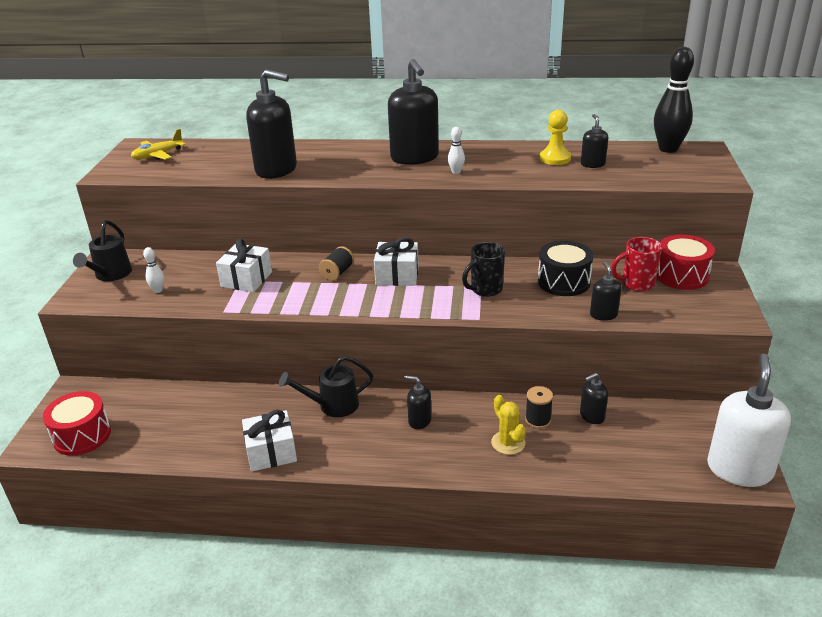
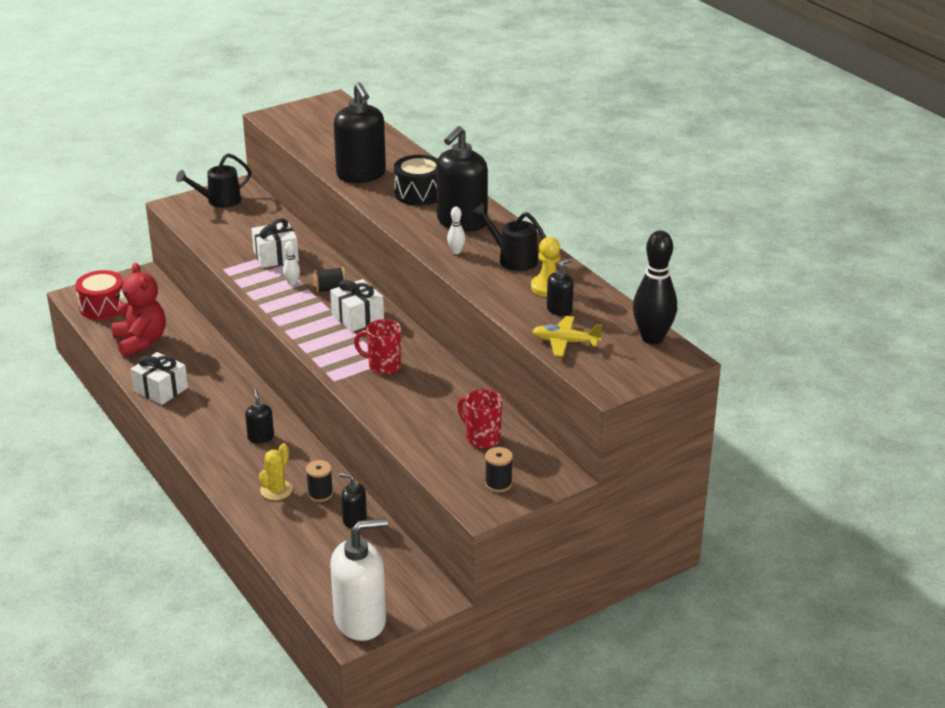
camera: 50 degrees right, 0 degrees up
(158, 155) = (326, 117): yellow plane -> yellow plane (565, 342)
(158, 290) = (221, 229): white bowling pin -> white bowling pin (292, 283)
(177, 434) = (141, 342): none -> red teddy bear
(332, 405) = (238, 390): black watering can -> black watering can (512, 258)
(485, 289) = (383, 366): black mug -> red mug
(563, 282) = (441, 399): black drum -> black drum (419, 193)
(603, 315) = (408, 437): black soap dispenser -> none
(681, 275) = (527, 458): red drum -> none
(707, 299) = (498, 484): none -> black spool

